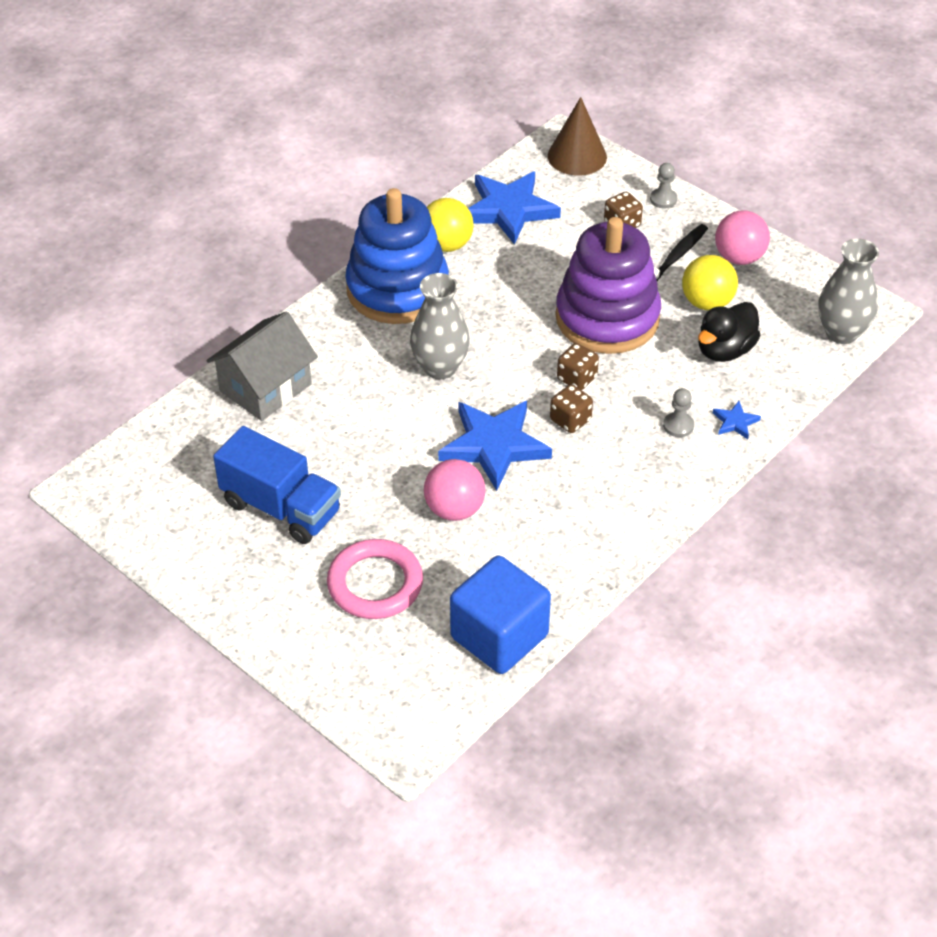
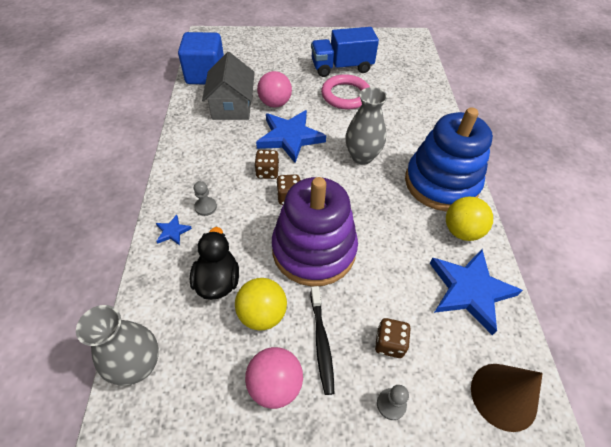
camera: 135 degrees right, 5 degrees up
(265, 387) = (417, 100): grey house -> grey house (232, 106)
(375, 584) = (273, 65): pink ring -> pink ring (345, 95)

